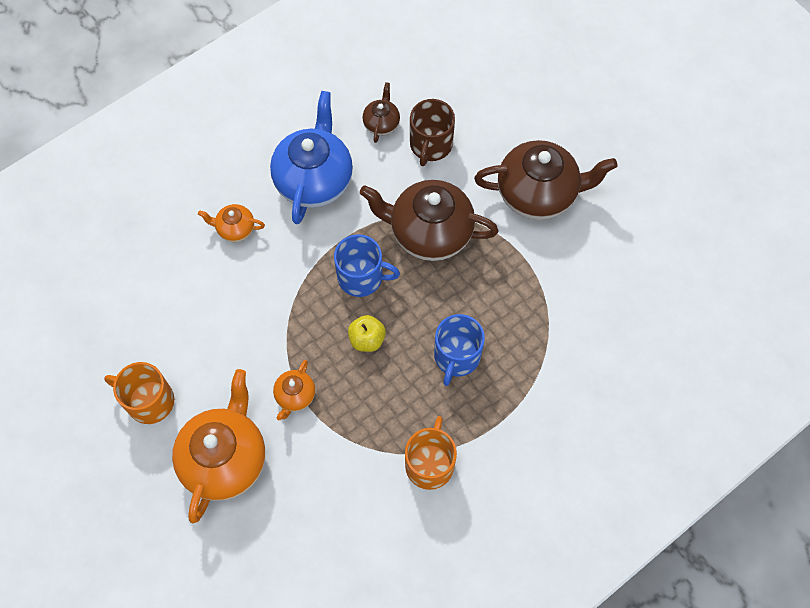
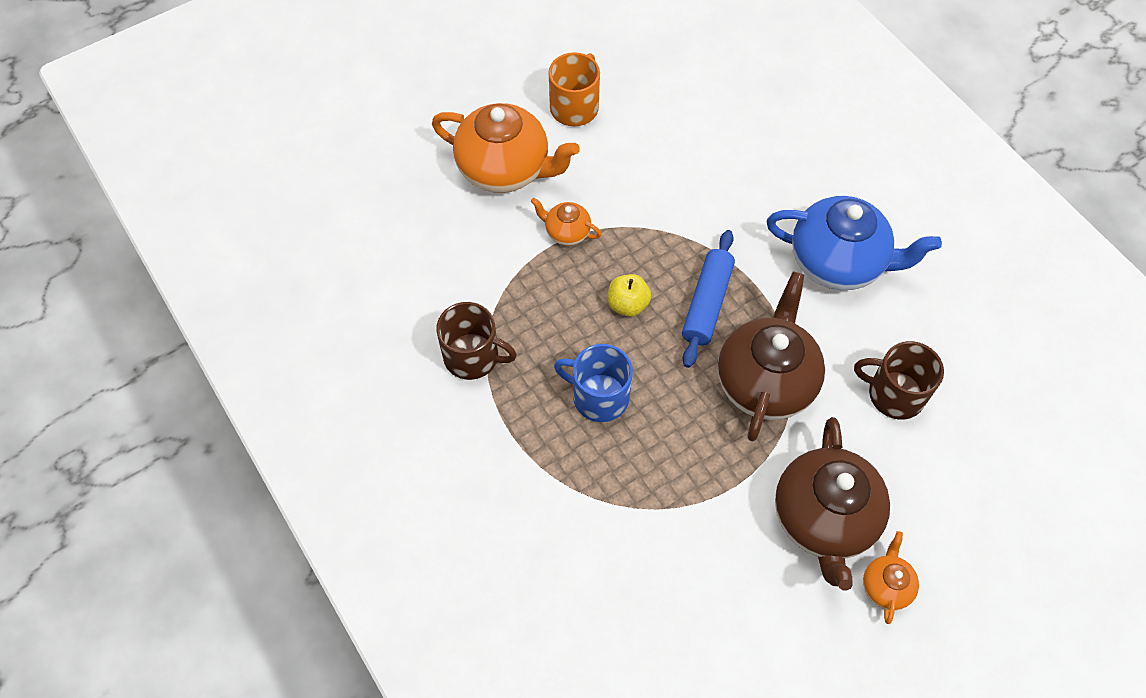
camera: 95 degrees right, 5 degrees down
(235, 229) = (771, 183): orange teapot -> orange teapot (886, 586)
(361, 277) = (707, 304): blue mug -> blue rolling pin
(381, 123) = (923, 339): brown teapot -> none
(430, 464) = (472, 356): orange mug -> brown mug

